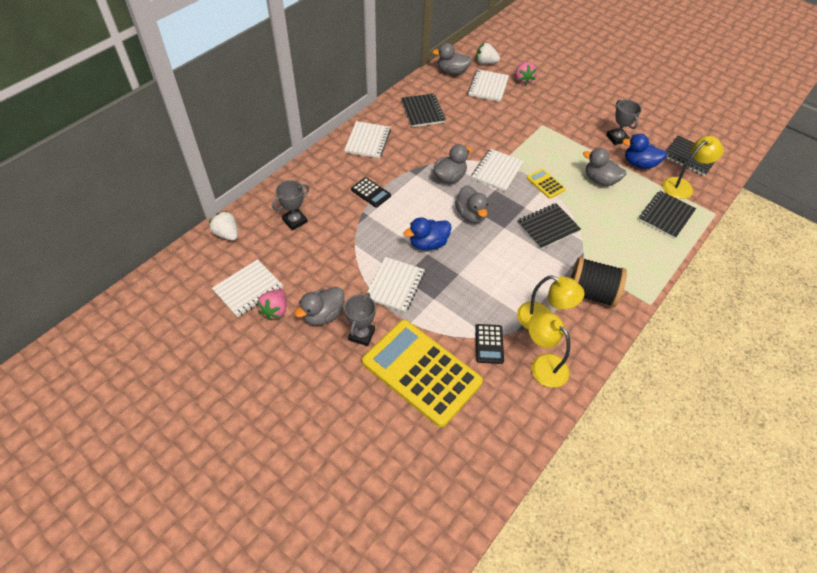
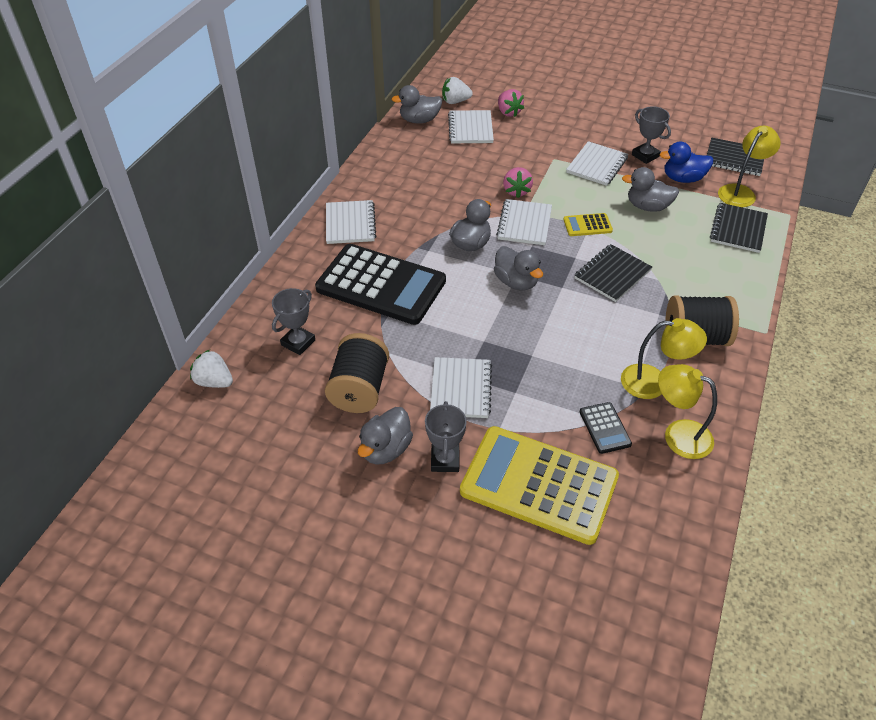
camera: 15 degrees left, 5 degrees down
(248, 289) = (273, 443): white notebook -> white notebook (597, 165)
(275, 310) = (320, 460): pink strawberry -> pink strawberry (516, 191)
(323, 266) = (359, 389): none -> black spool
(371, 192) = (381, 285): black calculator -> black calculator, size x2.40
(423, 111) = (404, 174): black notebook -> none
(428, 244) = (479, 328): blue duck -> none
(545, 184) = (587, 225): yellow calculator -> yellow calculator turned 45 degrees counterclockwise

